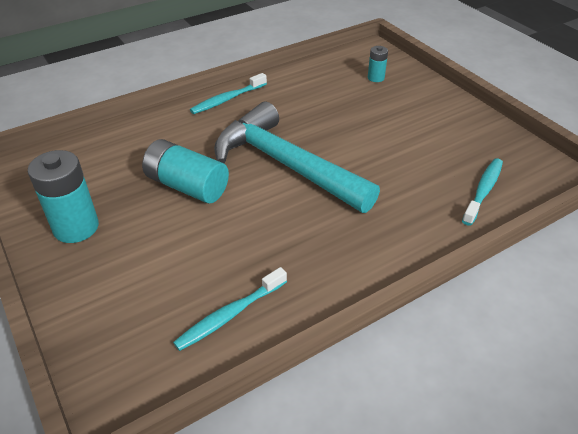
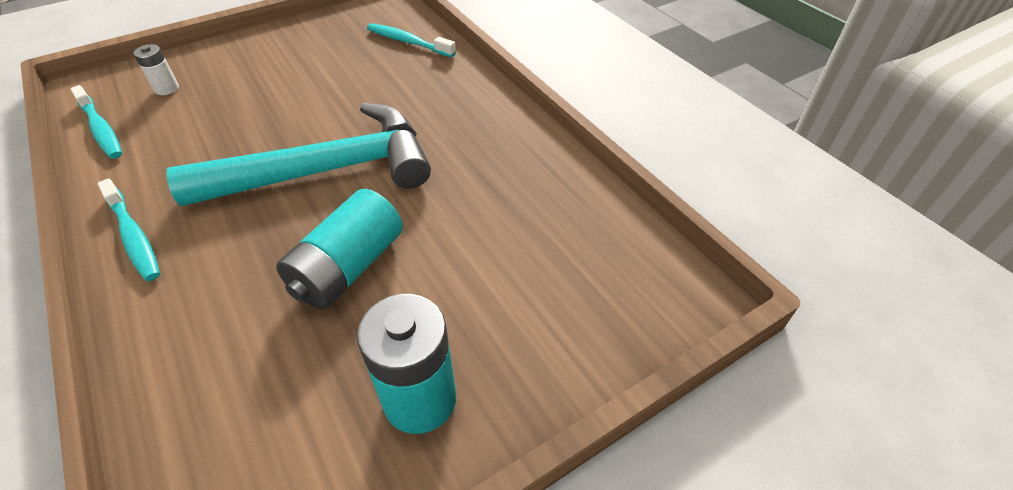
camera: 90 degrees left, 5 degrees up
(229, 315) = (573, 210): turquoise toothbrush -> turquoise toothbrush (101, 129)
(285, 164) = (327, 171): turquoise hammer -> turquoise hammer turned 150 degrees counterclockwise
(376, 78) = (166, 89): turquoise battery -> white battery

